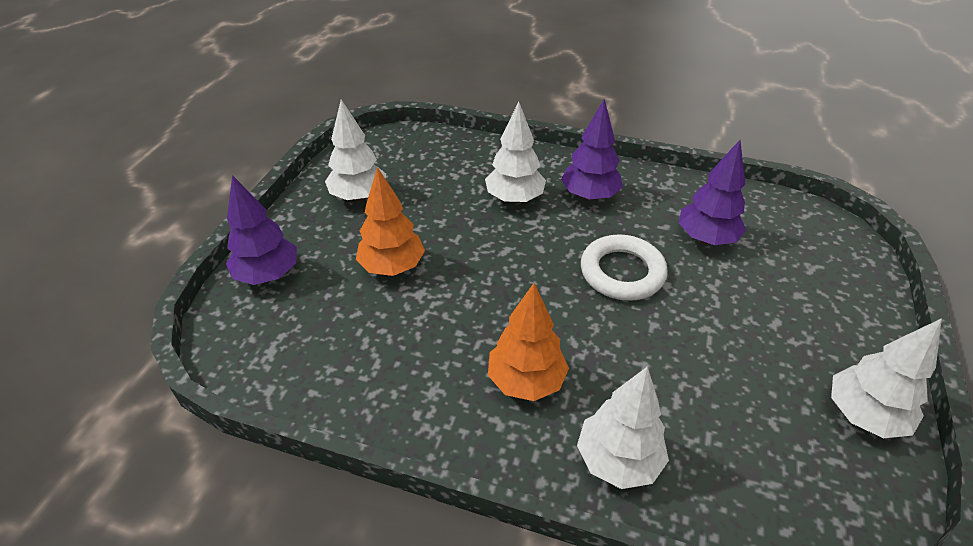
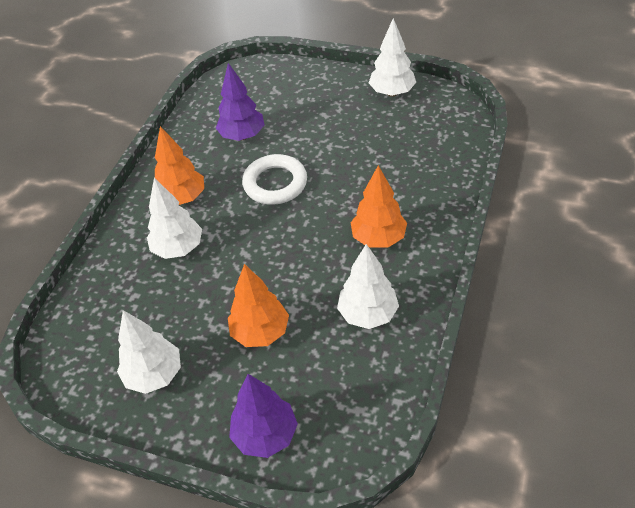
camera: 85 degrees left, 5 degrees up
(589, 196) = (182, 198): purple tree -> orange tree
(618, 460) = (433, 195): white tree -> white tree (368, 314)

